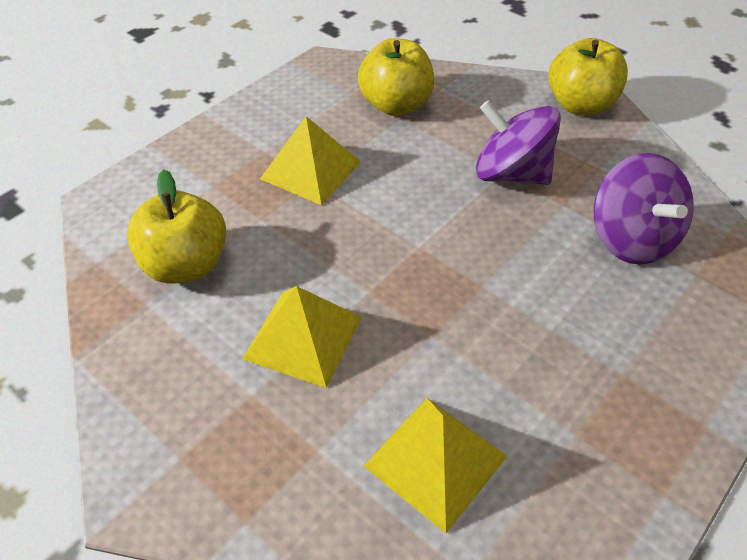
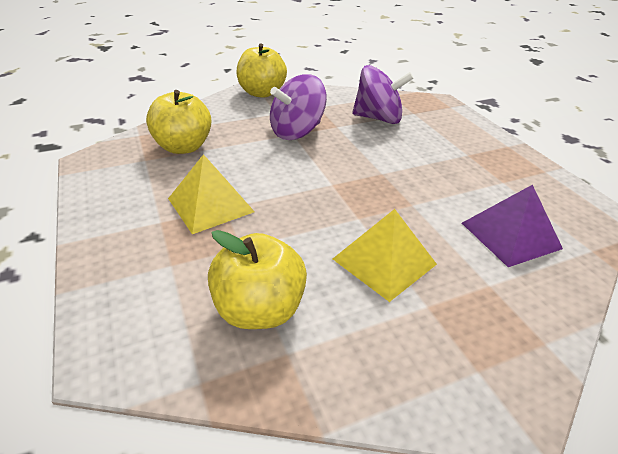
camera: 65 degrees left, 10 degrees down
(435, 461) = (510, 235): yellow pyramid -> purple pyramid

